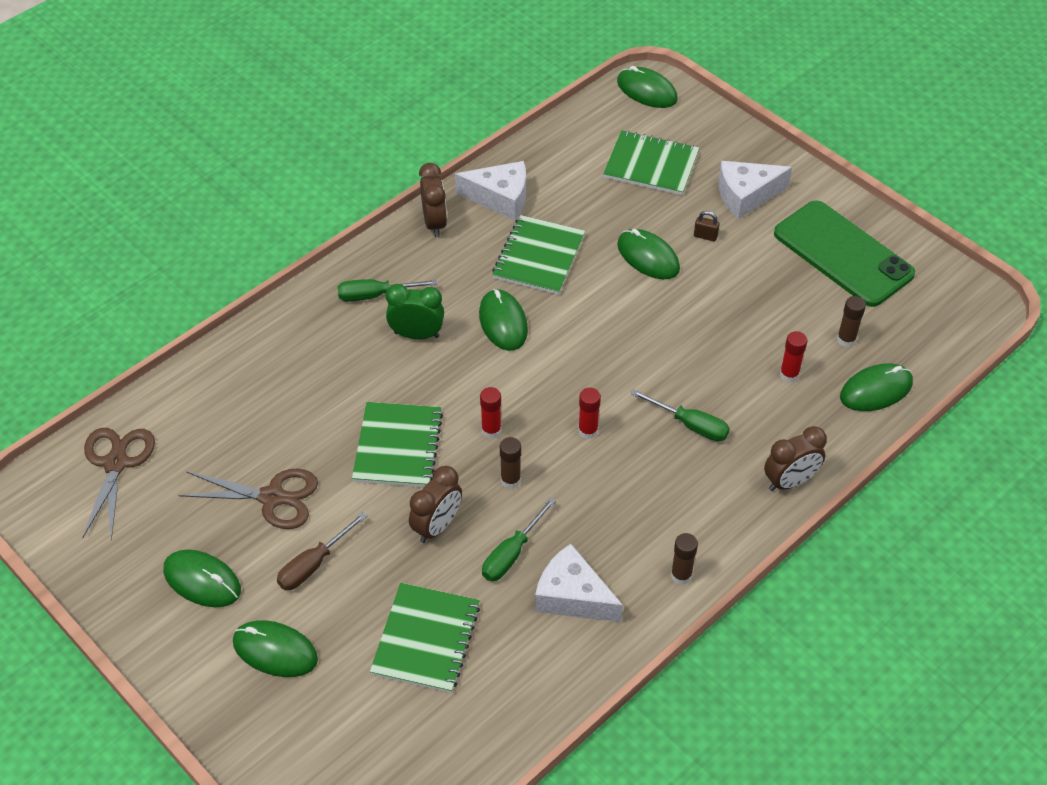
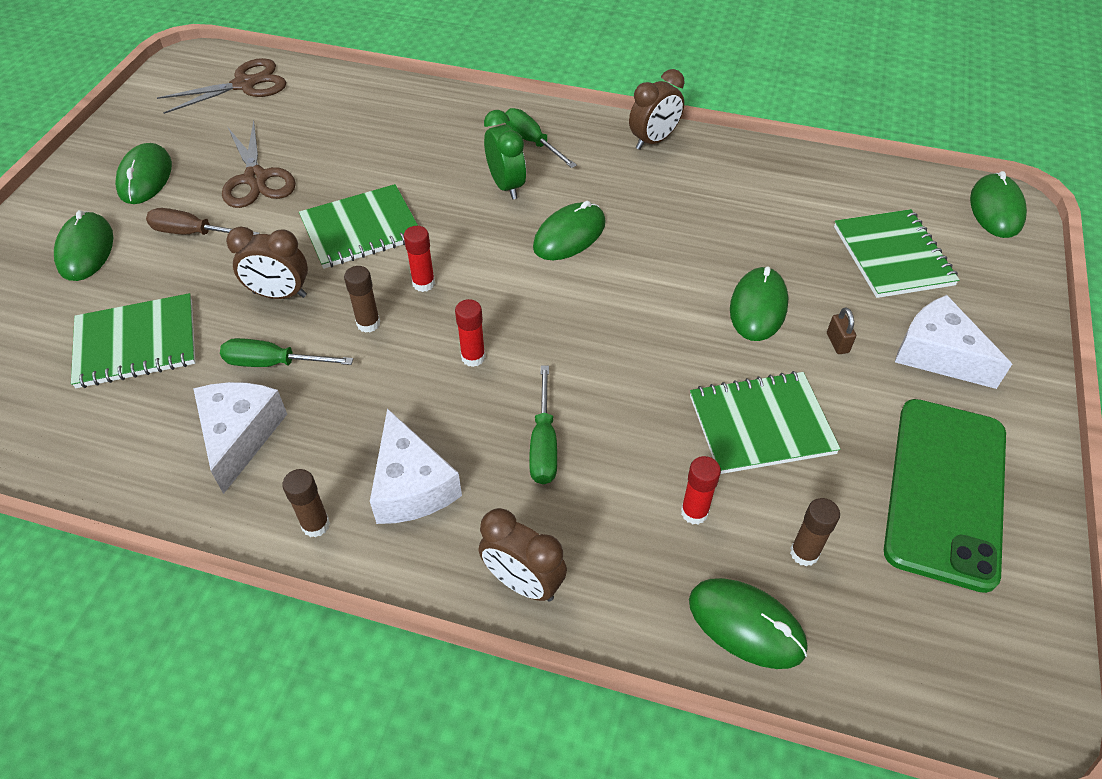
camera: 60 degrees right, 0 degrees up
(500, 198) = (728, 168): white cheese -> white cheese (411, 485)
(538, 257) = (677, 225): green notebook -> green notebook (761, 424)

